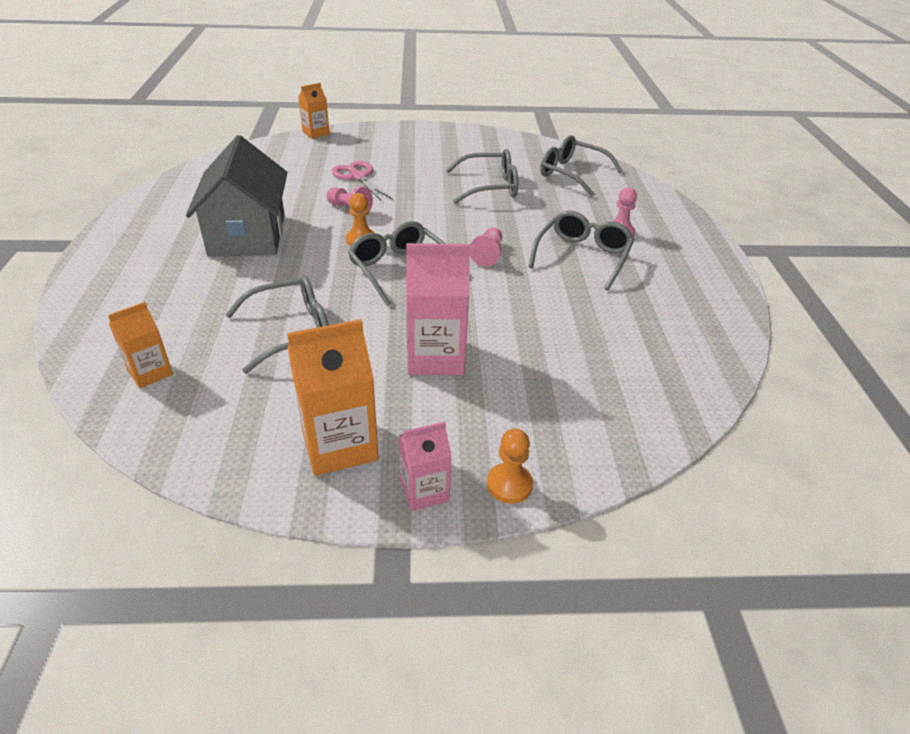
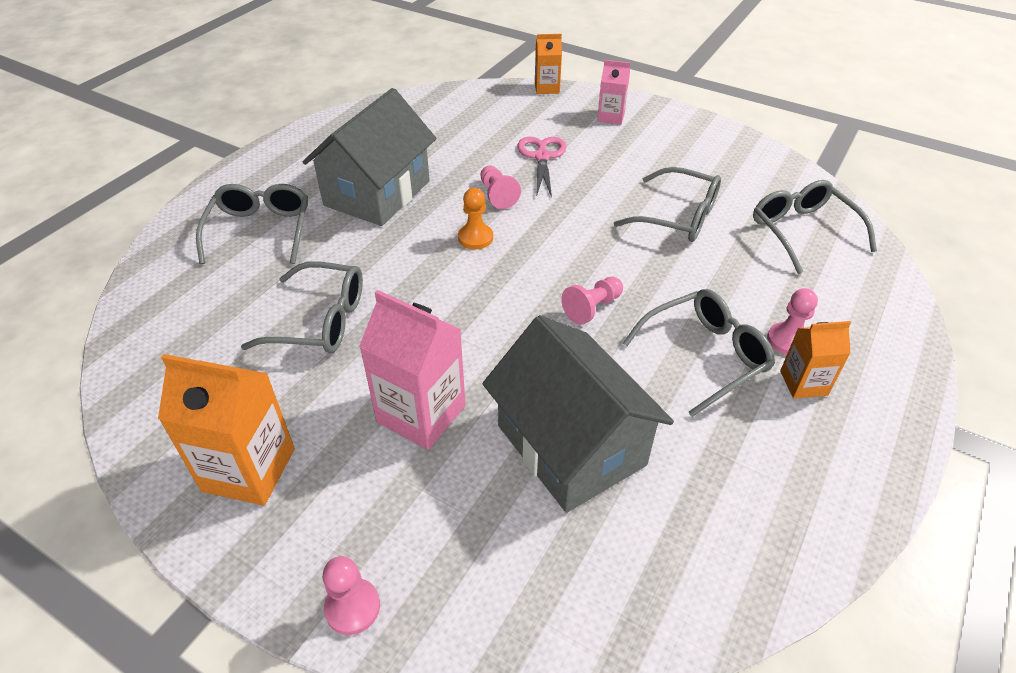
camera: 35 degrees right, 5 degrees up
(150, 372) = (178, 313): orange carton -> orange carton (803, 383)
(399, 269) = (481, 289): grey glasses -> grey glasses (260, 230)
(424, 491) = (272, 565): pink carton -> pink carton (611, 117)
(509, 484) = (352, 607): orange pawn -> pink pawn
(553, 333) = (571, 445): none -> grey house

